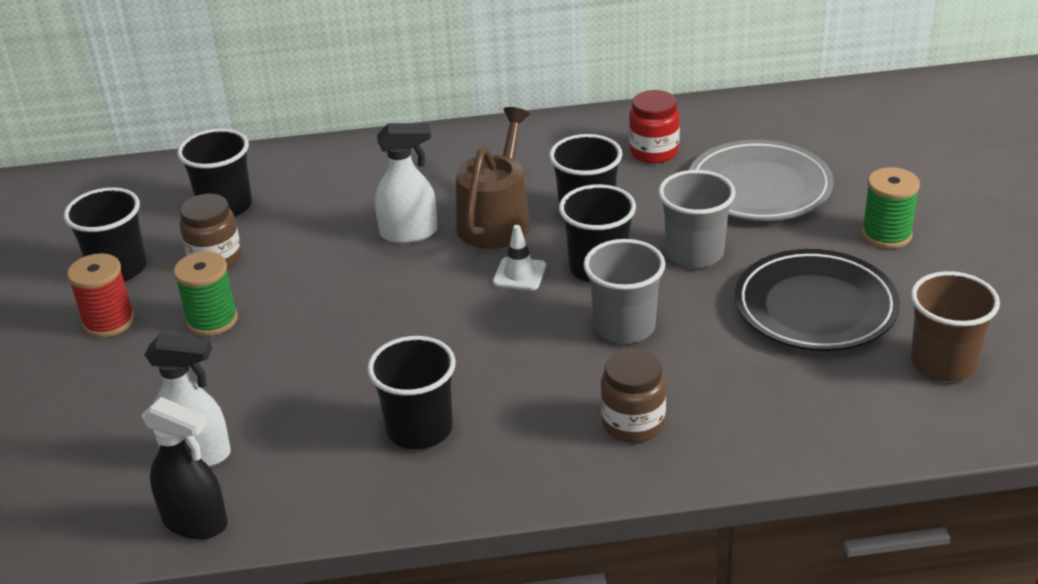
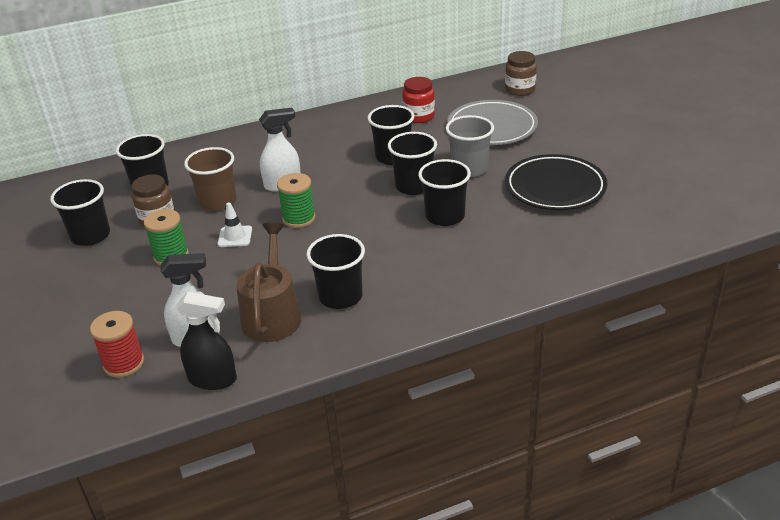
camera: 15 degrees left, 0 degrees up
(109, 322) = (97, 269): red spool -> red spool (124, 363)
(496, 220) = (337, 169): brown watering can -> brown watering can (272, 315)
(519, 274) = (365, 197): white traffic cone -> white traffic cone (235, 237)
(624, 327) = (445, 216): grey cup -> black cup
(633, 423) = (475, 269): brown jar -> brown jar (520, 90)
(886, 234) = (578, 142): green spool -> green spool (299, 218)
(943, 363) = (642, 205): brown cup -> brown cup (218, 202)

